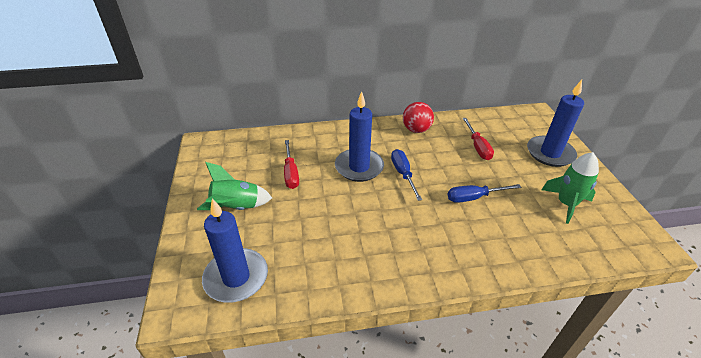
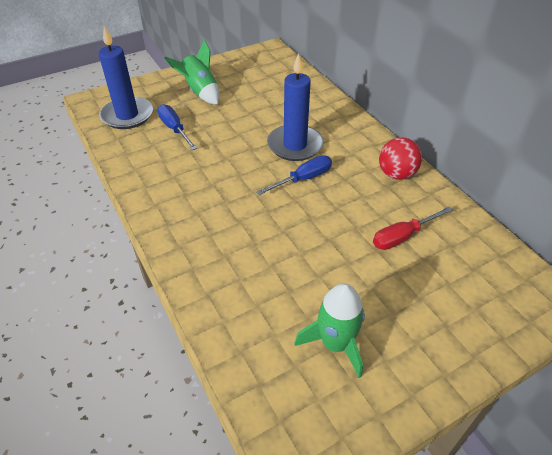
camera: 70 degrees right, 5 degrees up
(291, 173) = (259, 106): red screwdriver -> none
(474, 197) = (296, 244): blue screwdriver -> blue screwdriver (175, 129)
(550, 153) = (448, 322): blue candle -> none

